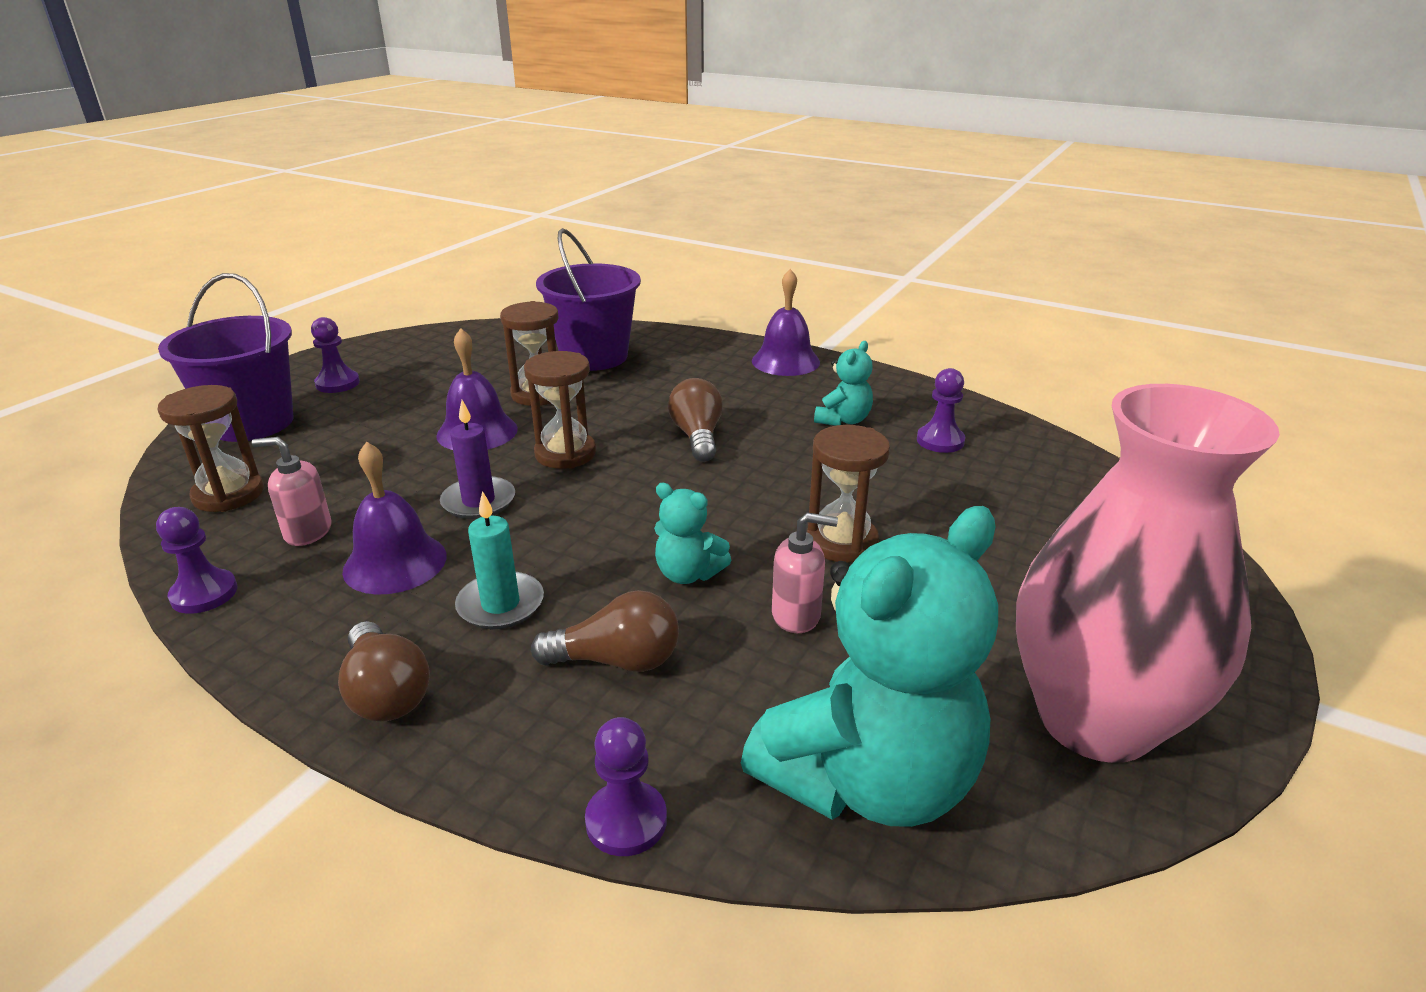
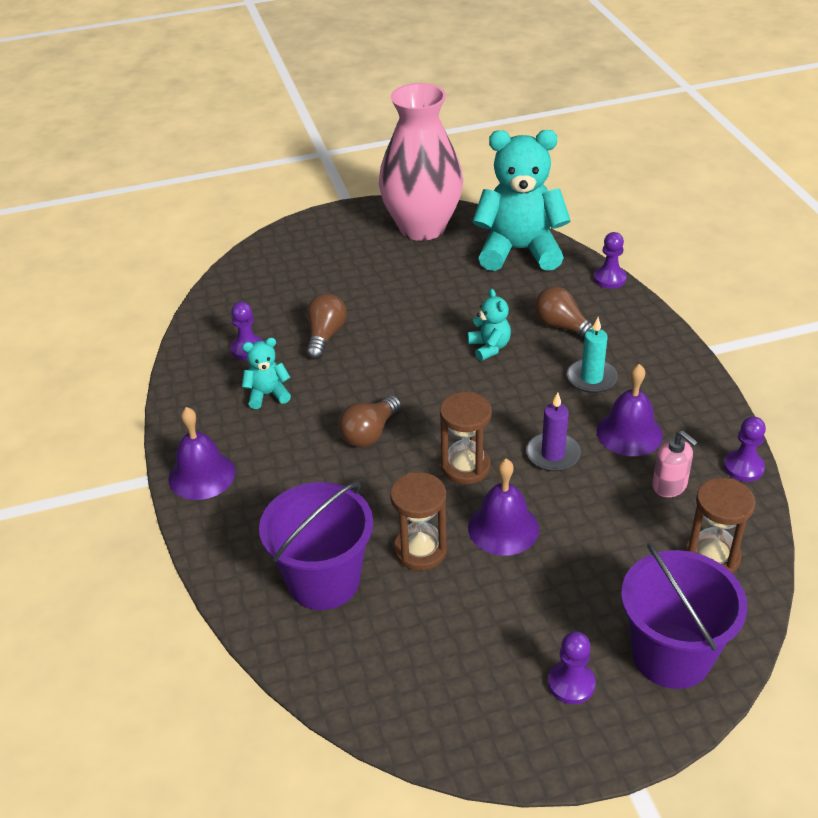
camera: 135 degrees left, 10 degrees up
(386, 693) = (669, 362): brown light bulb -> brown light bulb (325, 336)
(796, 615) = (468, 306): pink soap dispenser -> none
(842, 542) = (399, 324): brown hourglass -> none

